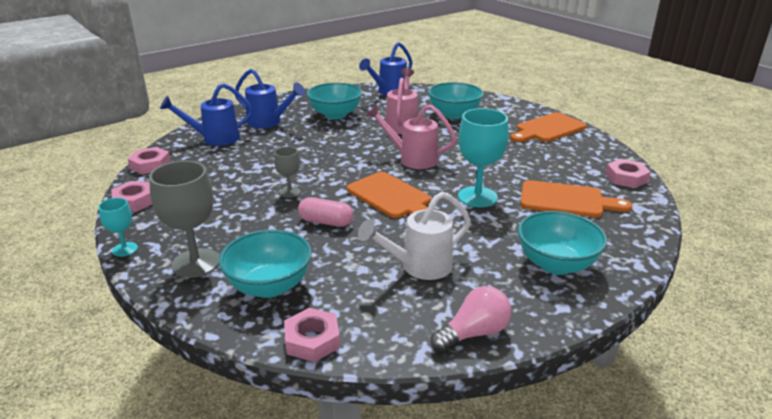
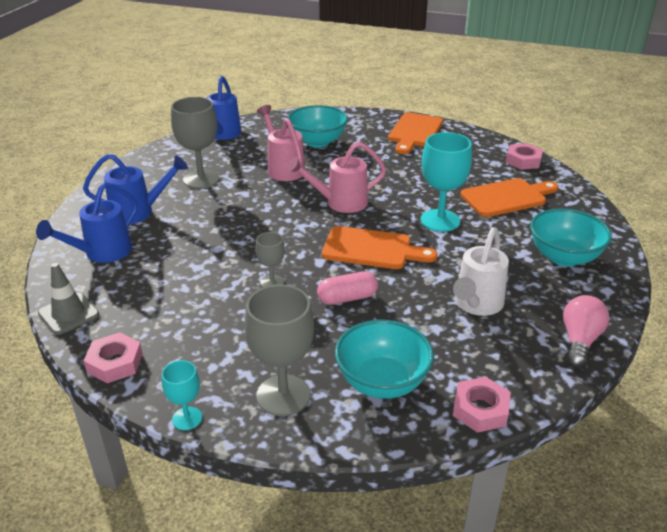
camera: 35 degrees left, 5 degrees up
(150, 165) = (68, 314): pink nut -> grey traffic cone
(335, 115) = (201, 179): turquoise bowl -> grey goblet

